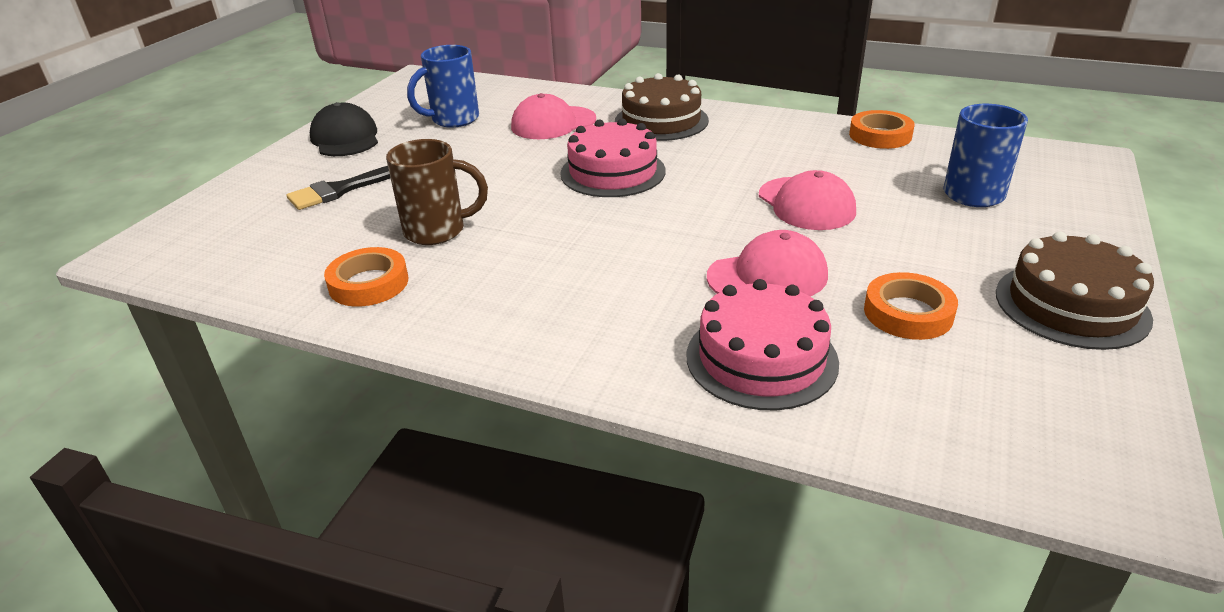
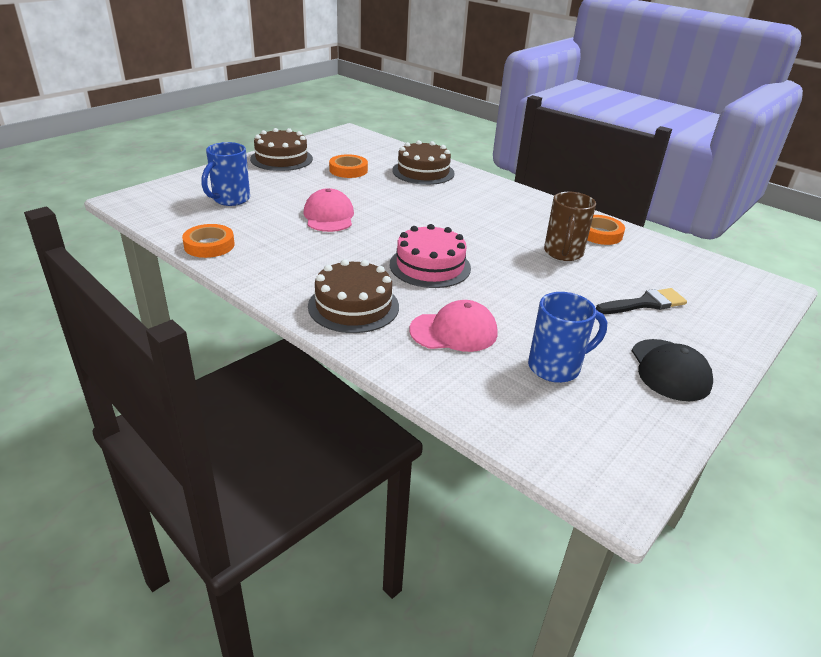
camera: 165 degrees left, 0 degrees up
(437, 231) = (563, 253): brown mug -> brown mug turned 90 degrees counterclockwise
(761, 358) = (423, 172): pink cake -> brown cake
(767, 276) = (391, 192): pink cap -> none

